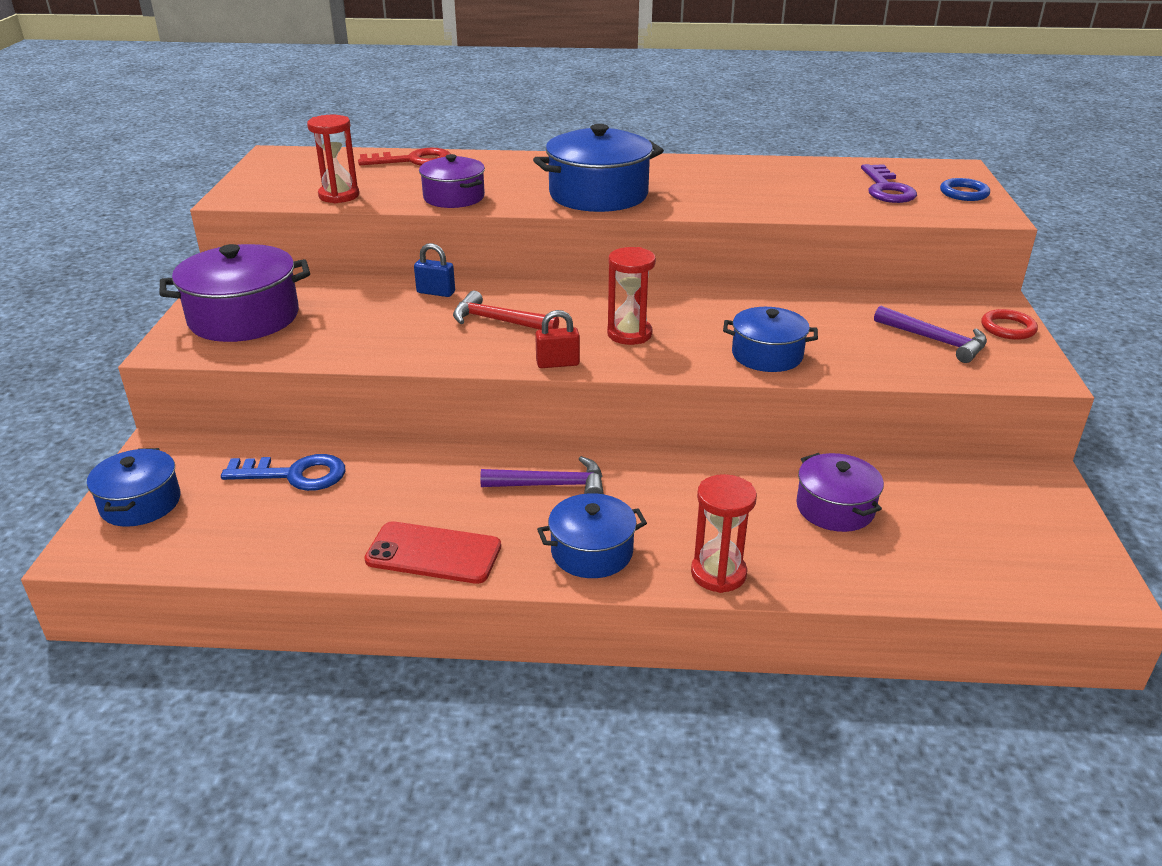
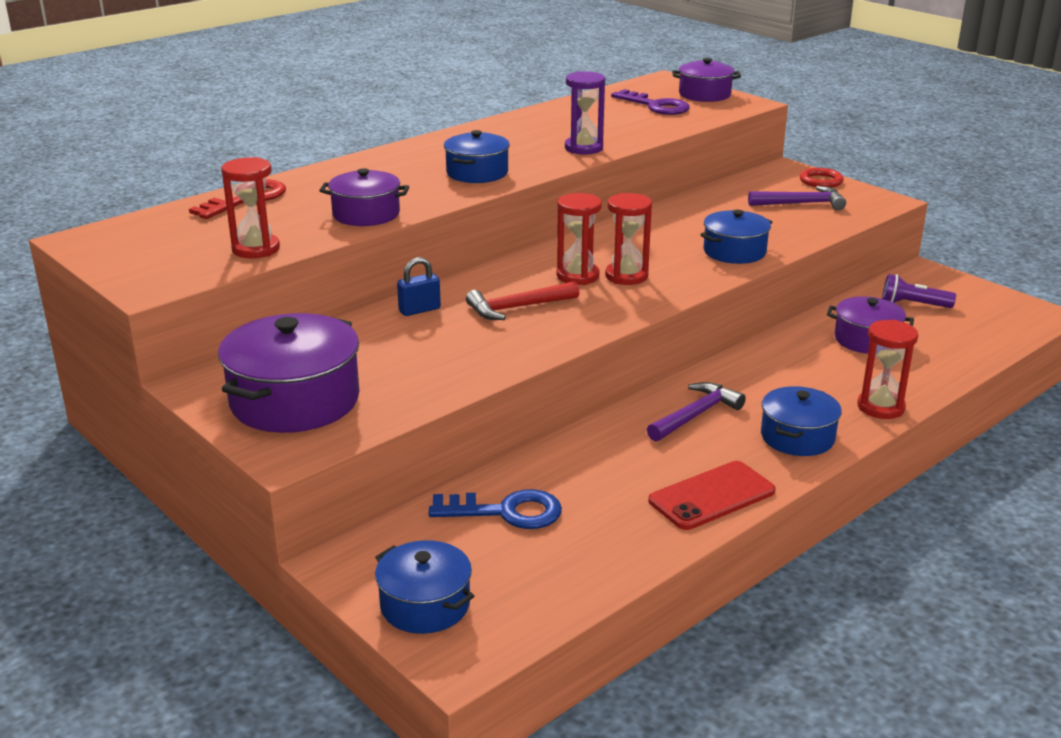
camera: 45 degrees left, 5 degrees down
(294, 474) = (506, 512): blue key -> blue key turned 45 degrees clockwise
(557, 363) = (624, 315): red padlock -> none
(593, 317) = (577, 276): none -> red hourglass
(598, 195) = (477, 173): blue pot -> blue pot, size x0.61
(729, 204) = (583, 148): none -> purple hourglass
(958, 502) = (913, 304): none -> purple flashlight
(964, 193) = (704, 94): blue ring -> purple pot

